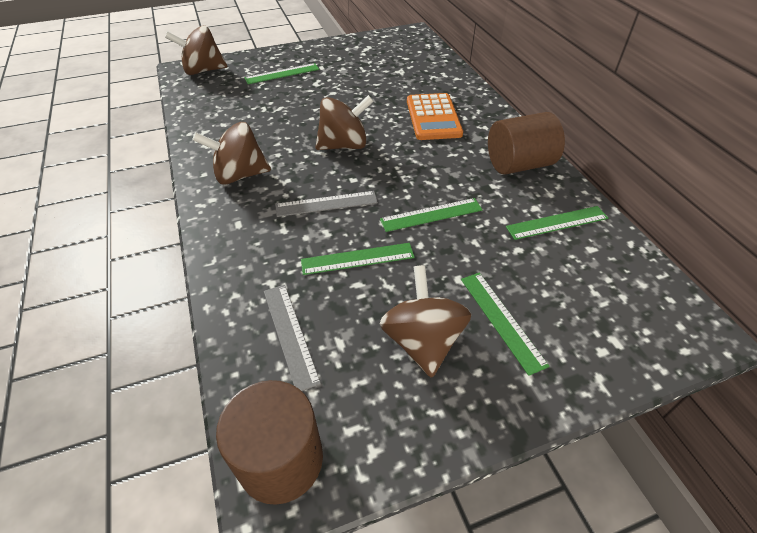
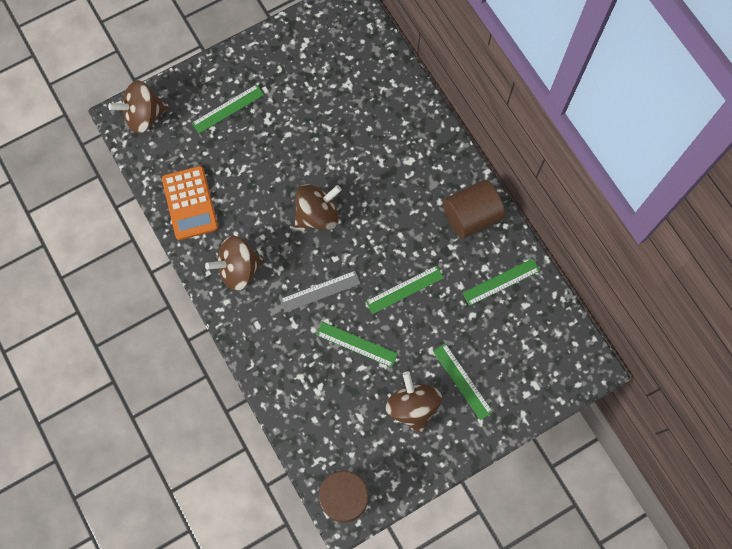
camera: 10 degrees left, 25 degrees up
(290, 334) = (326, 416): grey ruler -> none
(357, 259) = (356, 344): green ruler -> green ruler turned 45 degrees clockwise
(433, 117) = (391, 160): orange calculator -> orange calculator (190, 203)

